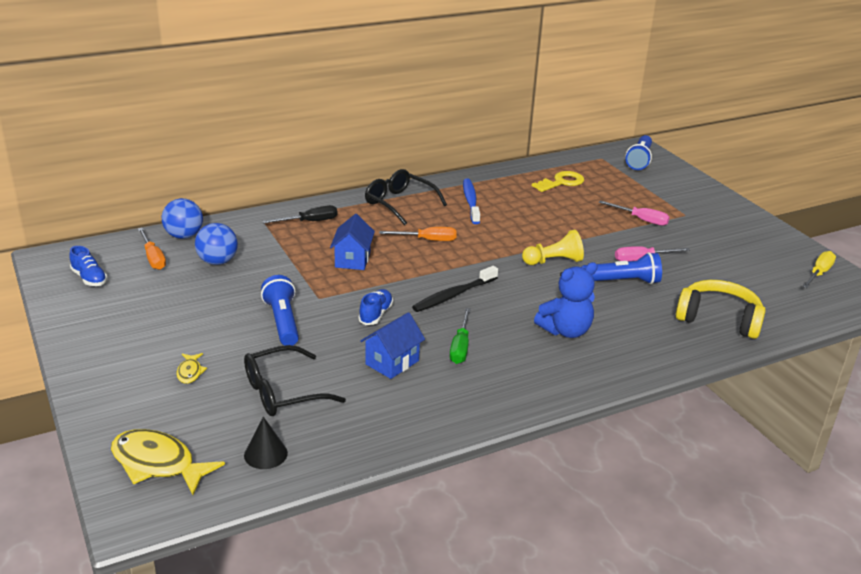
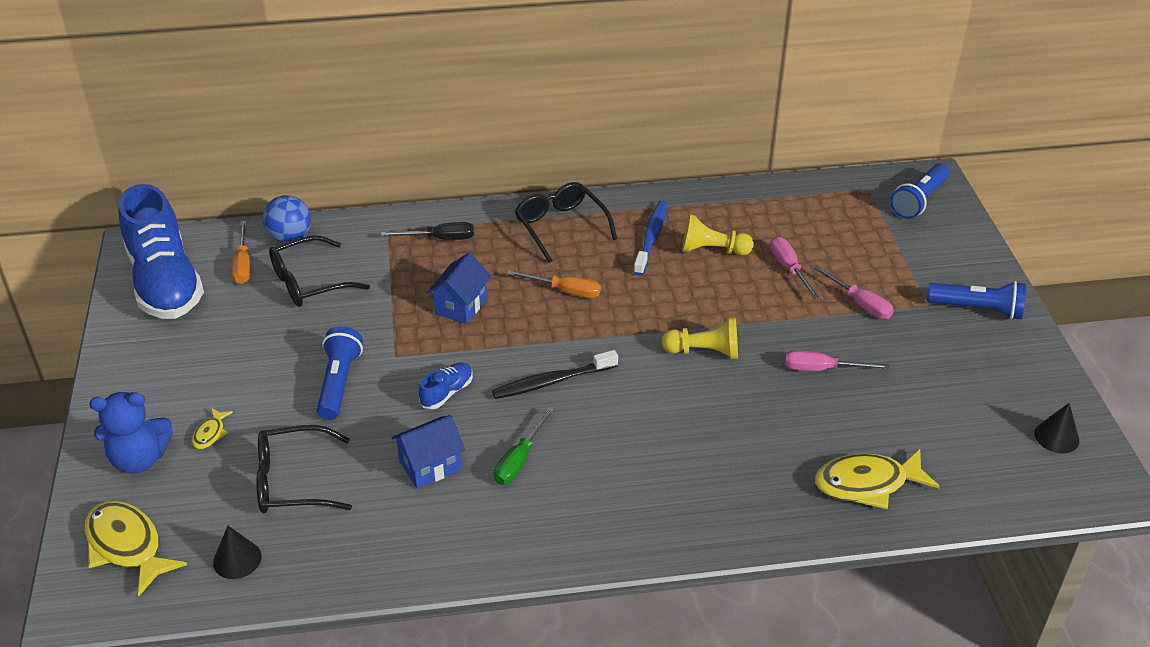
camera: 20 degrees right, 10 degrees up
(89, 278) = (165, 282): blue shoe -> blue shoe, size x2.47
(217, 262) = (309, 282): blue ball -> black glasses
(519, 203) = (712, 250): none -> yellow pawn
(561, 182) = (788, 223): yellow key -> none
(565, 331) = (658, 462): blue teddy bear -> blue teddy bear (139, 459)
(579, 207) = (789, 268): none -> pink screwdriver
(622, 281) = (775, 400): blue flashlight -> blue flashlight (977, 309)
(718, 319) = (867, 484): yellow headphones -> yellow fish
(819, 273) = (1056, 437): yellow screwdriver -> black cone

